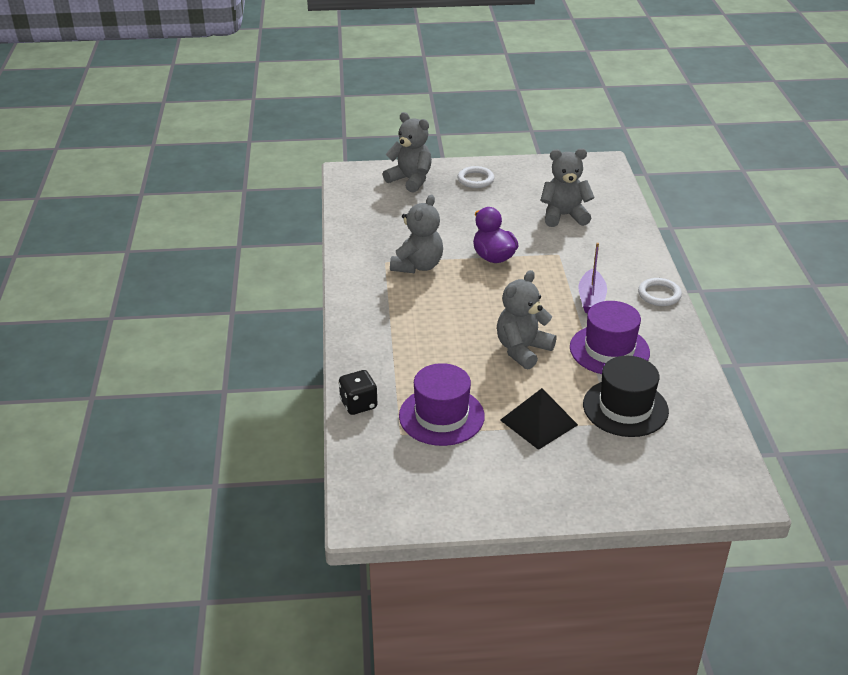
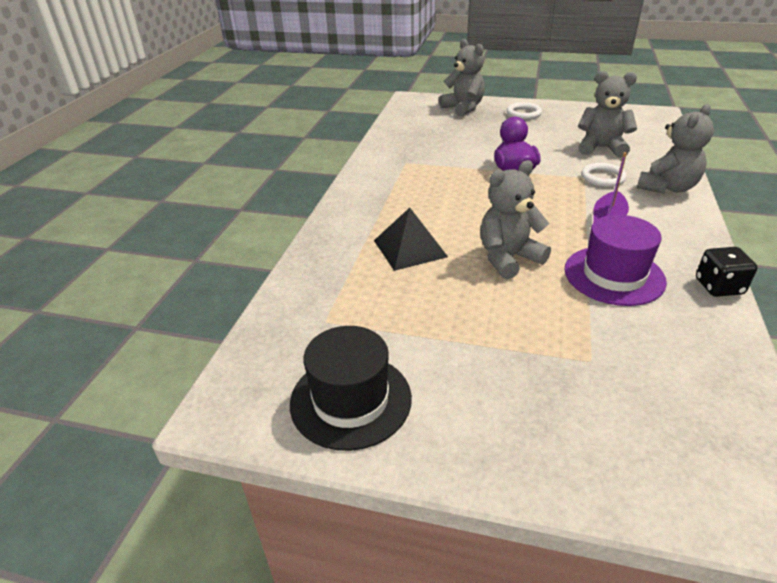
camera: 20 degrees right, 0 degrees up
(358, 404) = (300, 281): black dice -> black dice (718, 287)
(418, 266) = (434, 169): grey teddy bear -> grey teddy bear (667, 187)
(441, 416) = (382, 311): purple hat -> none
(538, 422) = (494, 341): black pyramid -> black pyramid (410, 248)
(625, 408) = (616, 346): black hat -> black hat (350, 400)
(659, 294) = (692, 228): white ring -> white ring (602, 178)

